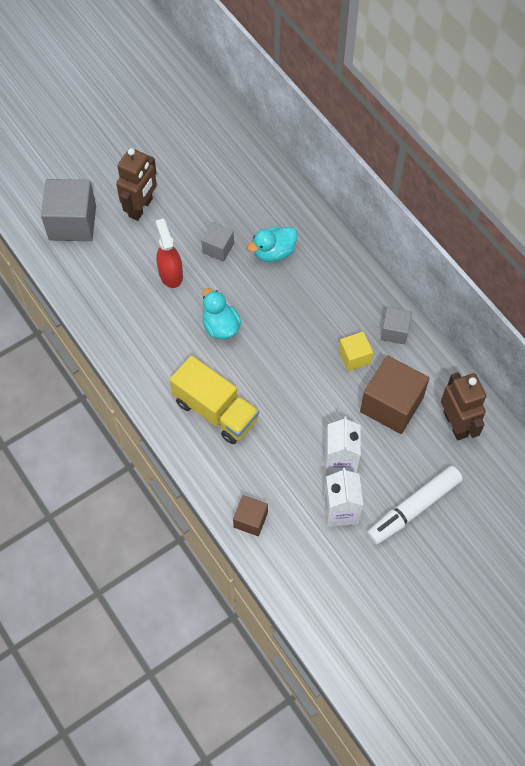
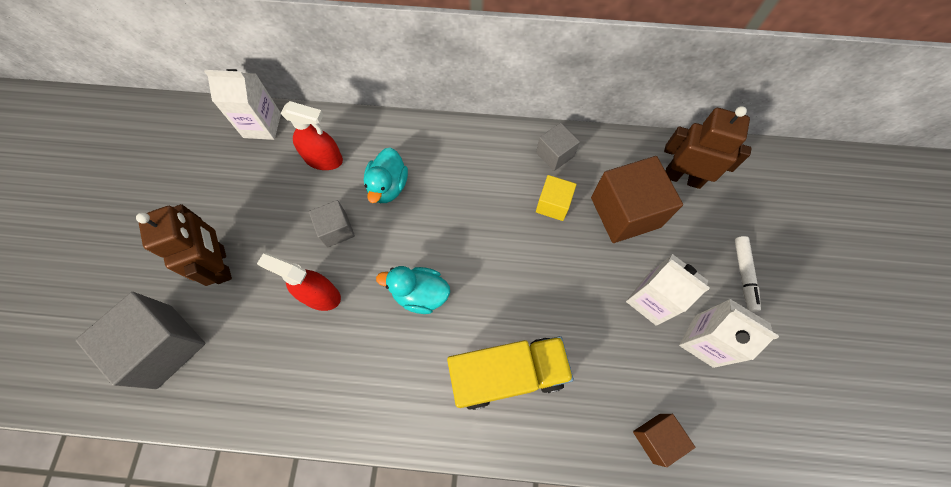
camera: 50 degrees left, 5 degrees up
(246, 148) = (262, 125): none -> white carton
(257, 201) = (324, 159): none -> red spray bottle
(413, 508) = (743, 275): white marker -> white marker, size x0.59

